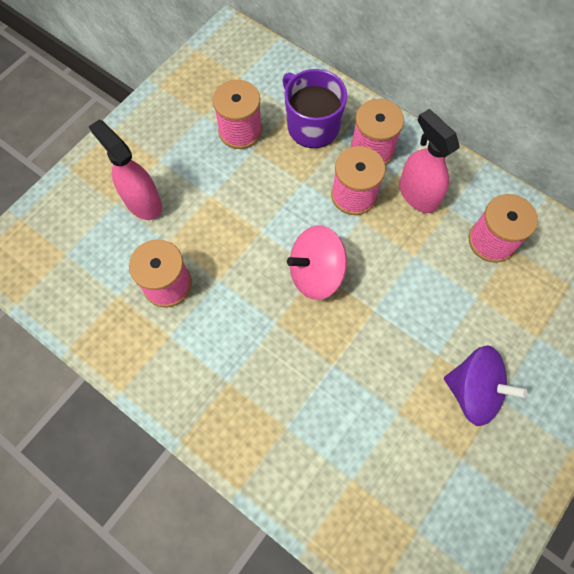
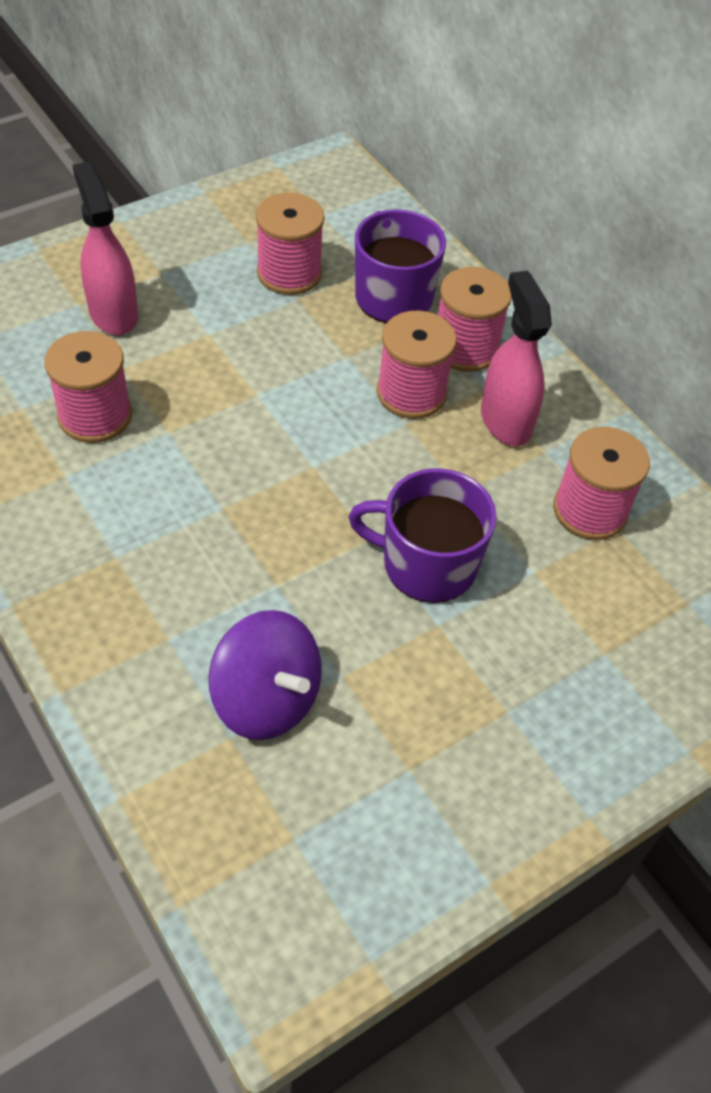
camera: 15 degrees right, 15 degrees down
(315, 273) = (308, 468): pink spinning top -> none
(414, 315) = (427, 564): none -> purple mug
(473, 391) = (469, 688): purple spinning top -> purple spinning top (266, 699)

